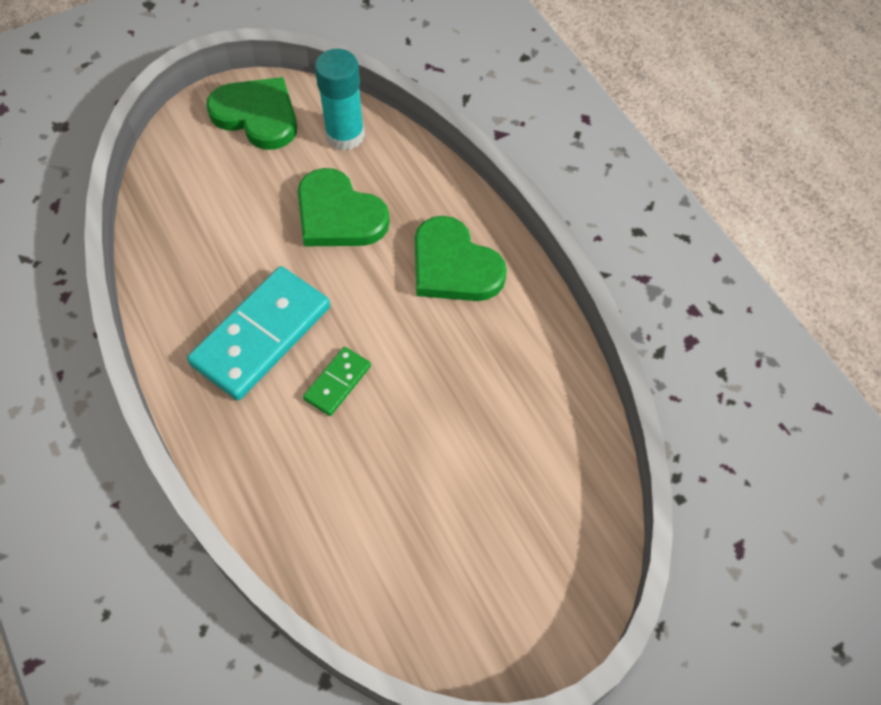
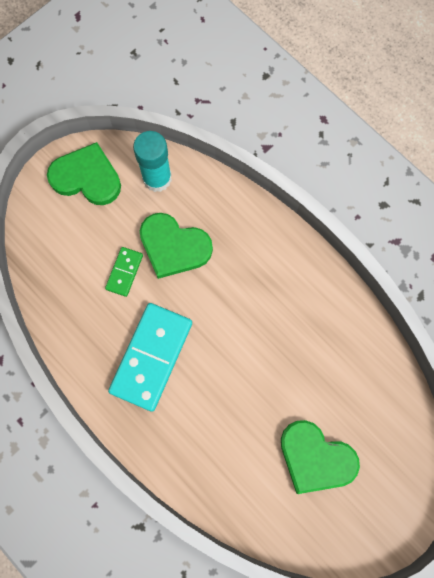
camera: 15 degrees left, 15 degrees up
(337, 383) = (215, 379): green domino -> green domino (124, 272)
(454, 266) = (267, 267): green heart -> green heart (315, 458)

